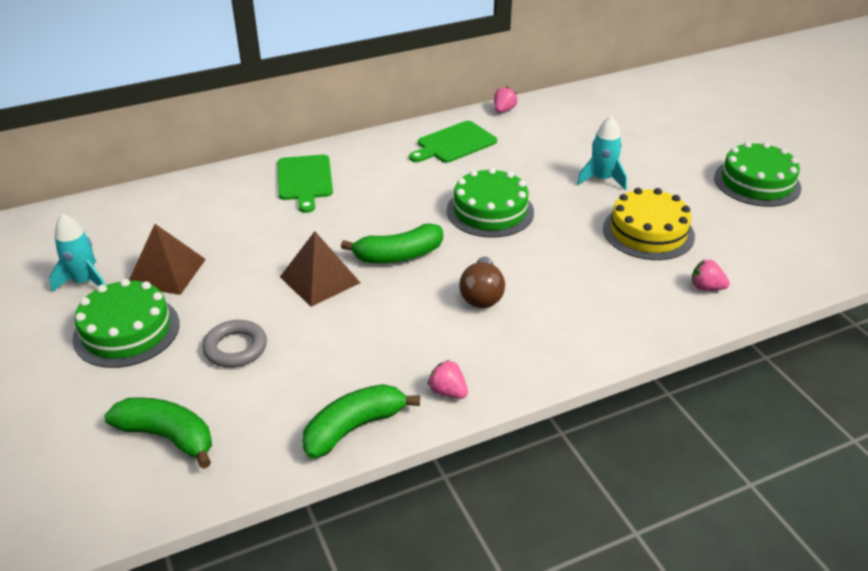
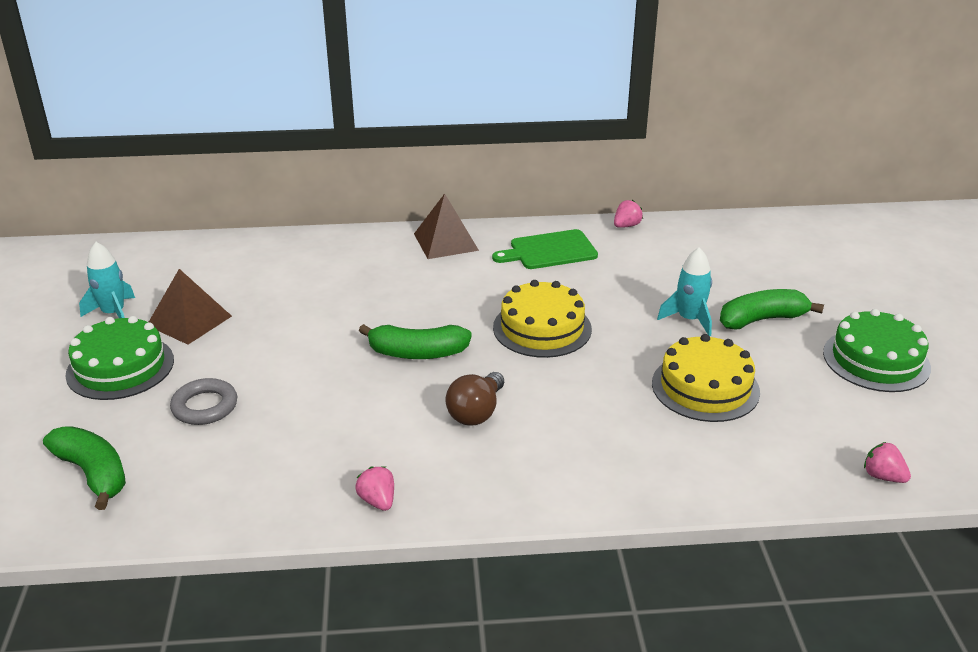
camera: 20 degrees right, 5 degrees down
(305, 180) = (373, 259): green cutting board -> none
(319, 279) = (324, 359): brown pyramid -> brown pyramid (445, 242)
(354, 428) = (263, 511): green banana -> green banana (761, 319)
(490, 211) = (542, 328): green cake -> yellow cake
(706, 287) = (733, 463): pink strawberry -> pink strawberry (883, 476)

